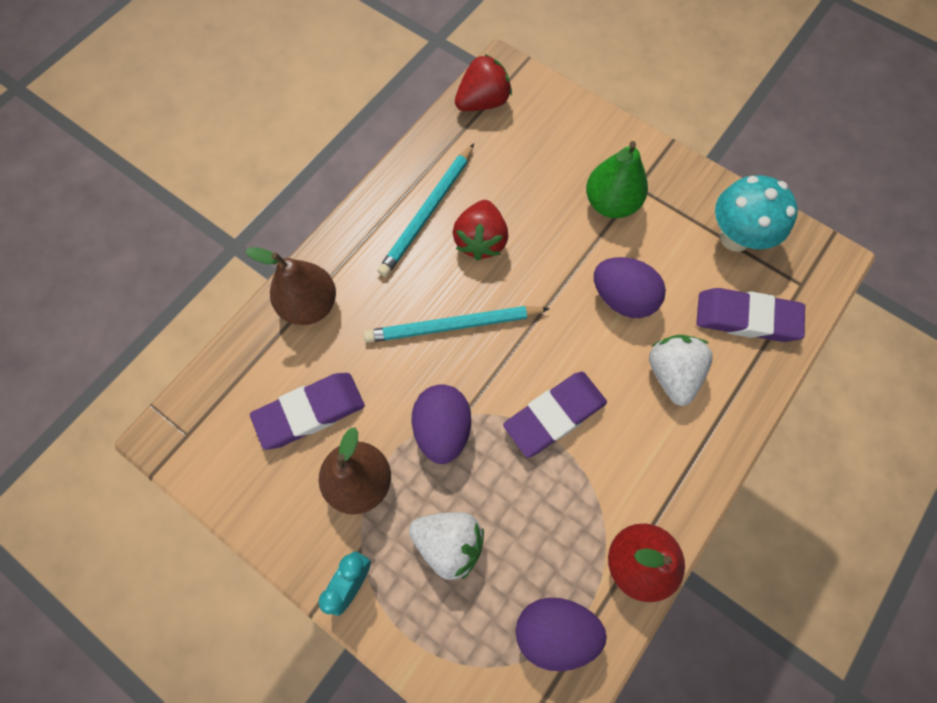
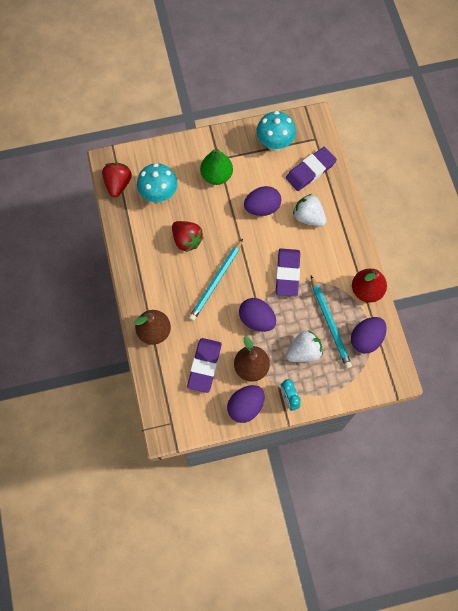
camera: 50 degrees left, 0 degrees up
(290, 523) = (245, 406): none -> purple egg
(427, 213) = (153, 251): turquoise pencil -> turquoise pencil (330, 323)
(514, 158) = (159, 195): none -> turquoise mushroom

